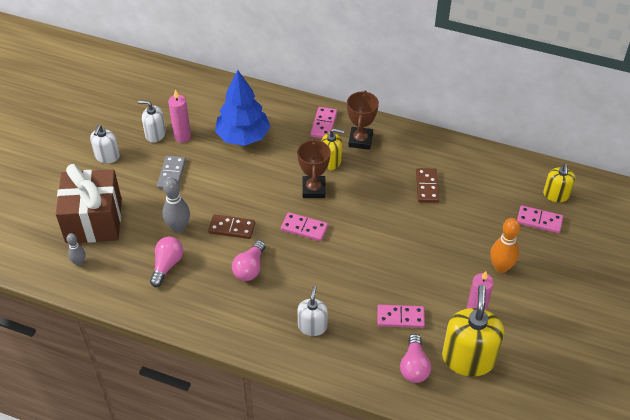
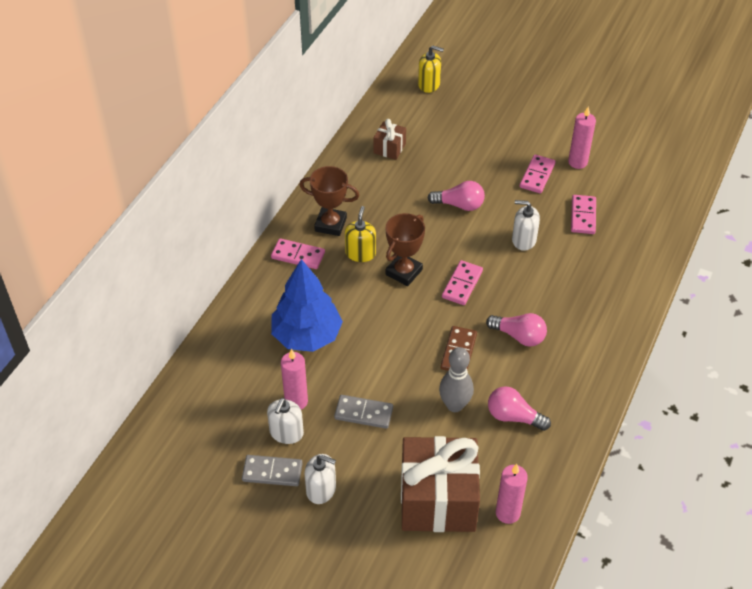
camera: 85 degrees left, 0 degrees up
(79, 262) = (507, 513): grey bowling pin -> pink candle
(123, 130) = (272, 472): none -> grey domino
(312, 326) = (596, 286): white soap dispenser -> white soap dispenser (523, 240)
(313, 189) = (404, 272): brown trophy -> brown trophy turned 60 degrees counterclockwise
(414, 366) = (640, 212): pink light bulb -> pink light bulb (459, 205)
(427, 187) = (409, 176): brown domino -> none
(460, 171) = (389, 148): none -> brown gift
(468, 358) = (628, 173): yellow soap dispenser -> none
(501, 267) = (520, 136): orange bowling pin -> none
(539, 220) = (462, 101): pink domino -> pink domino (537, 175)

